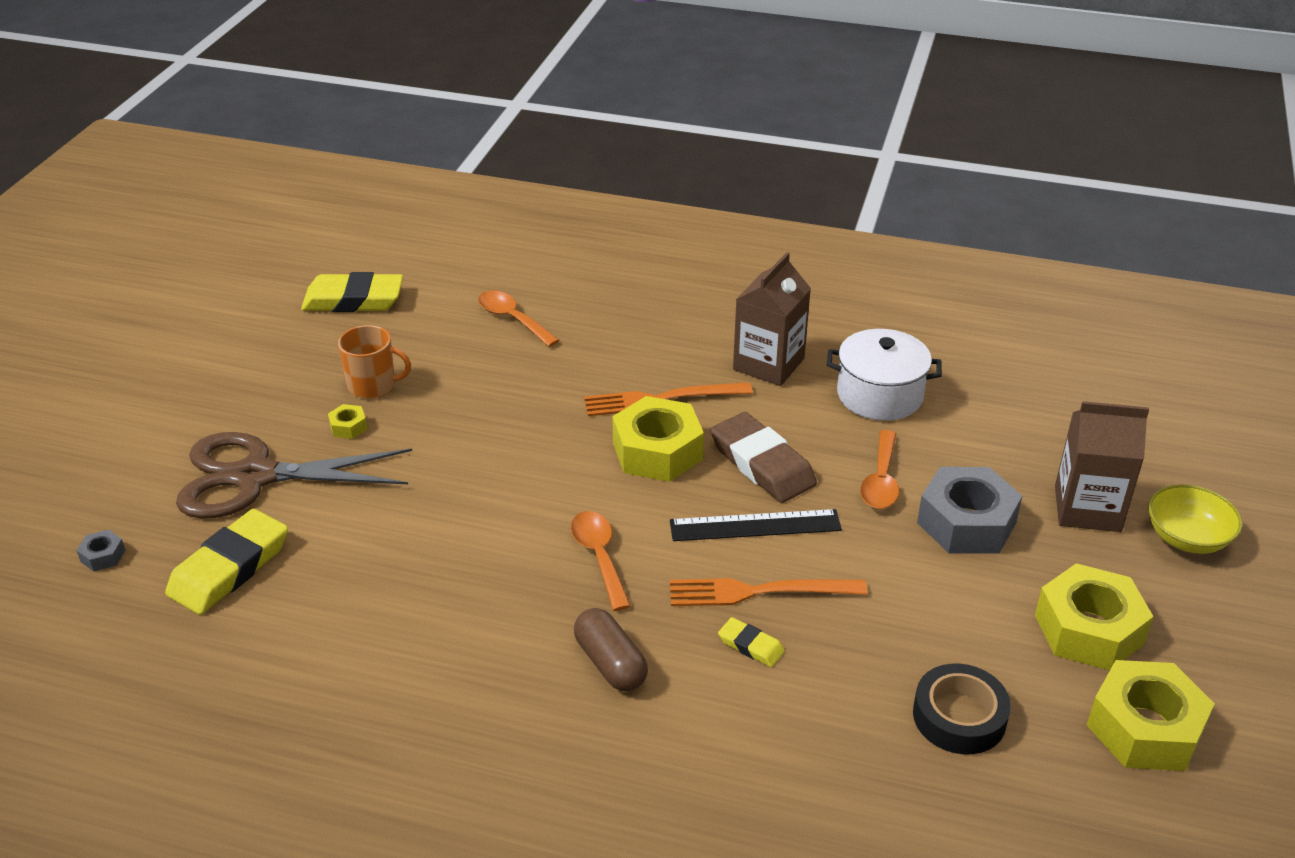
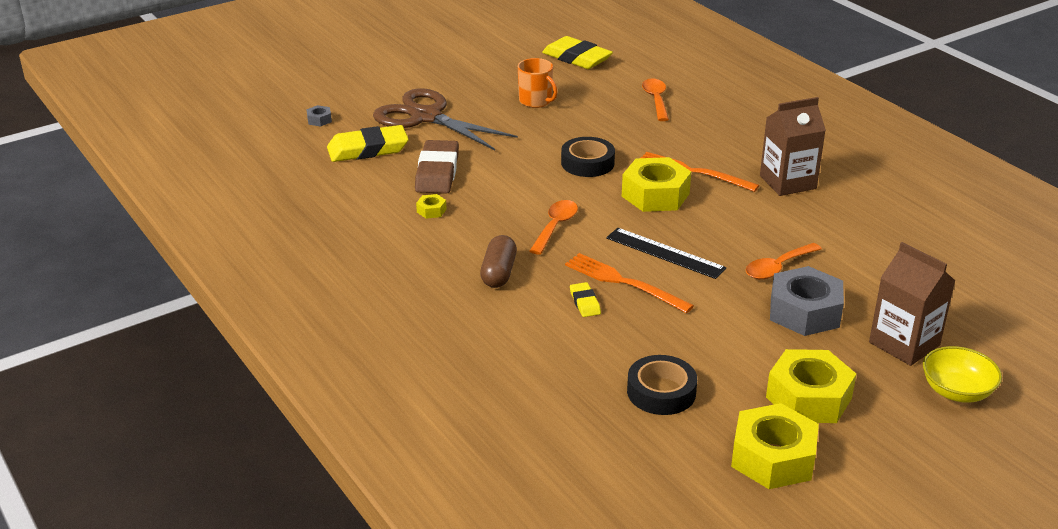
camera: 40 degrees right, 5 degrees down
(348, 427) = (499, 114): yellow nut -> yellow nut (431, 211)
(534, 446) = (587, 163): none -> black tape
(762, 464) = (711, 227): brown eraser -> brown eraser (437, 172)
(879, 395) = (841, 227): white pot -> none

